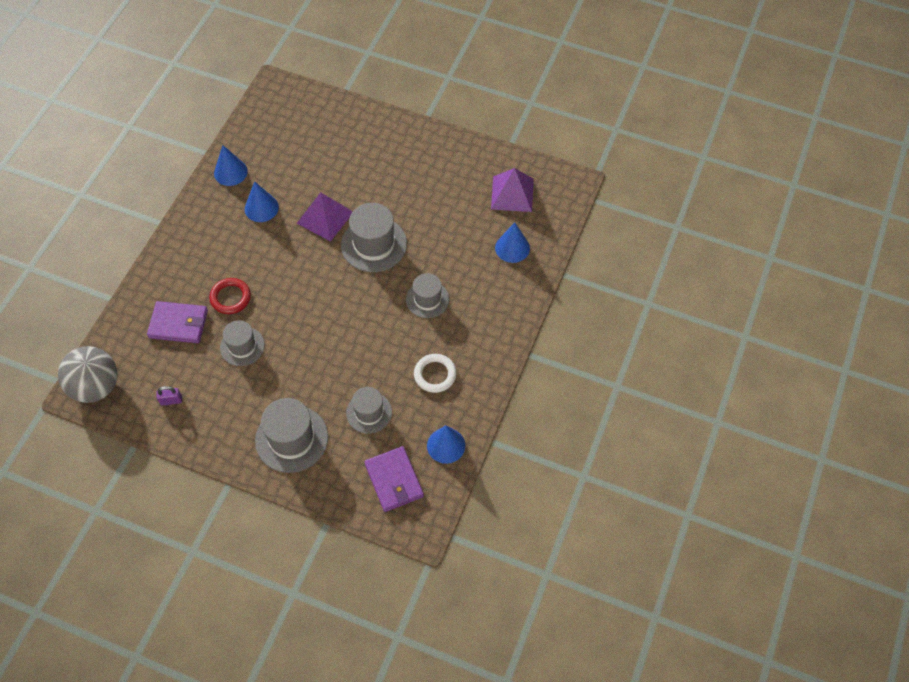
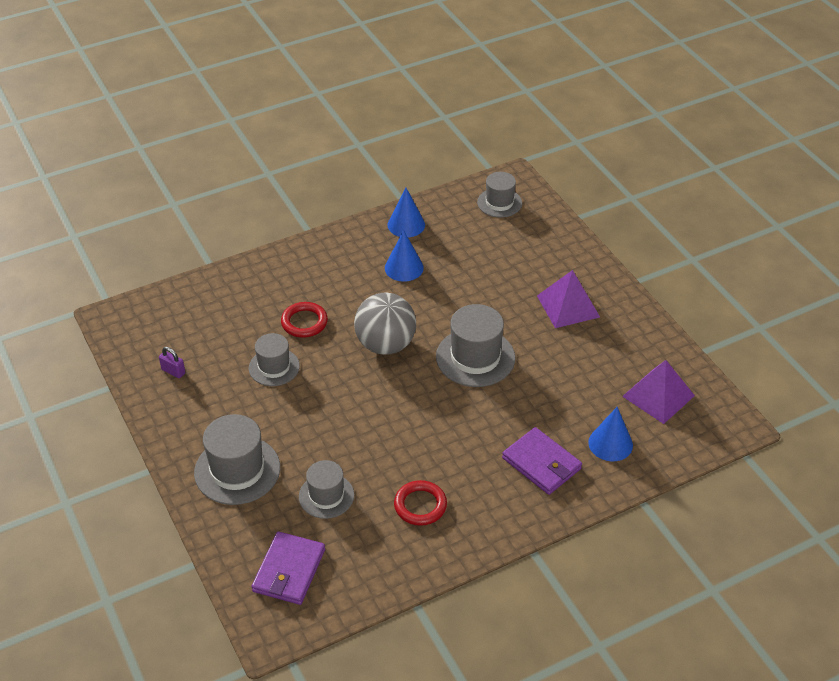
camera: 40 degrees right, 15 degrees down
(96, 386) = (128, 322): grey ball -> grey ball (385, 344)
(178, 324) = (241, 316): purple wallet -> purple wallet (541, 463)
(325, 217) = (452, 308): purple pyramid -> purple pyramid (568, 306)
(427, 299) = (479, 435): grey hat -> grey hat (499, 202)
(435, 374) = (420, 505): white ring -> red ring
(446, 445) = (367, 575): blue cone -> none

